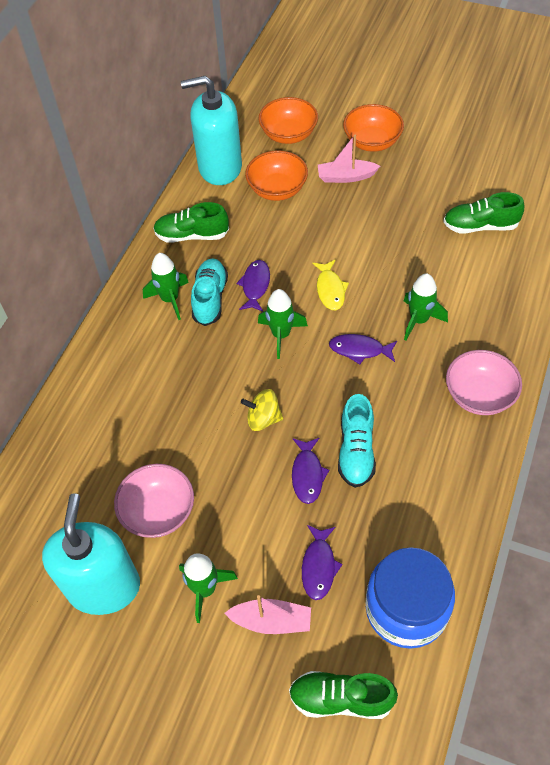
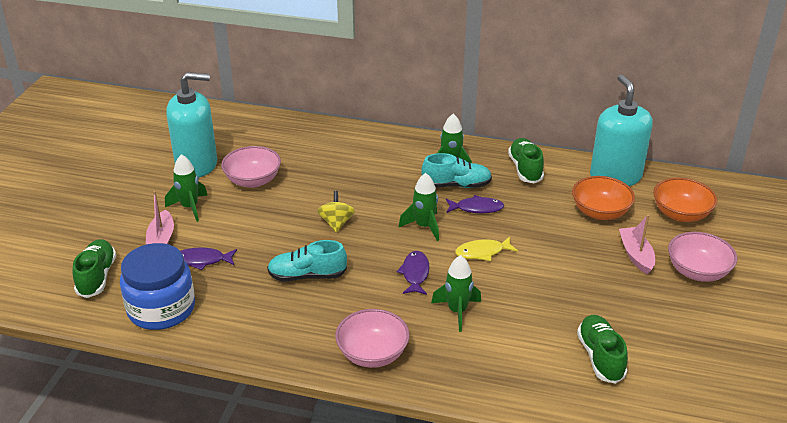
camera: 80 degrees right, 20 degrees down
(307, 474) = (284, 250): purple fish -> none
(372, 142) = (697, 271): orange bowl -> pink bowl

